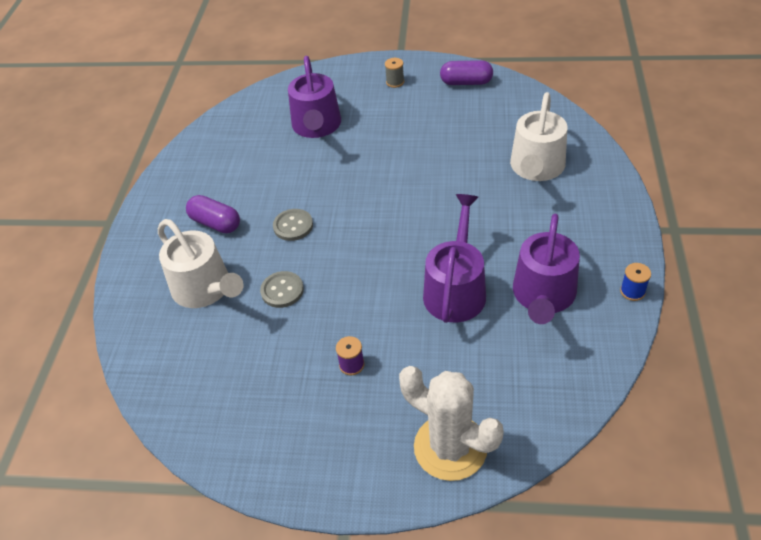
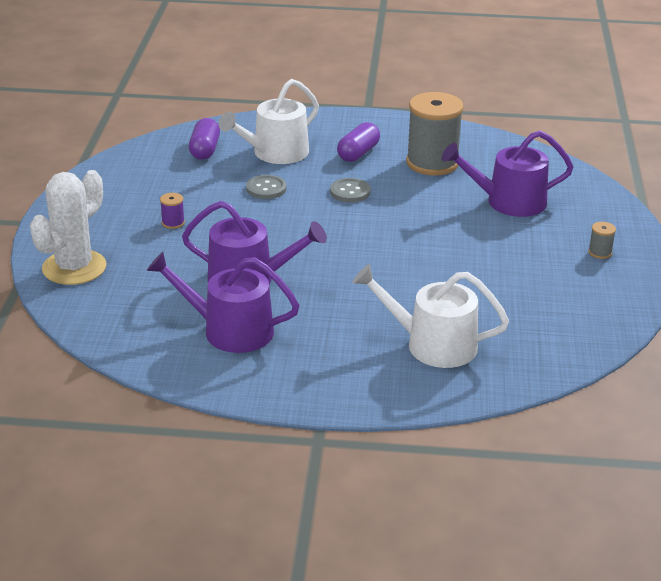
camera: 85 degrees right, 15 degrees down
(242, 172) = (432, 163): none -> grey spool
(466, 82) = (606, 304): purple capsule -> purple capsule (205, 150)
(632, 291) = (223, 389): blue spool -> none

